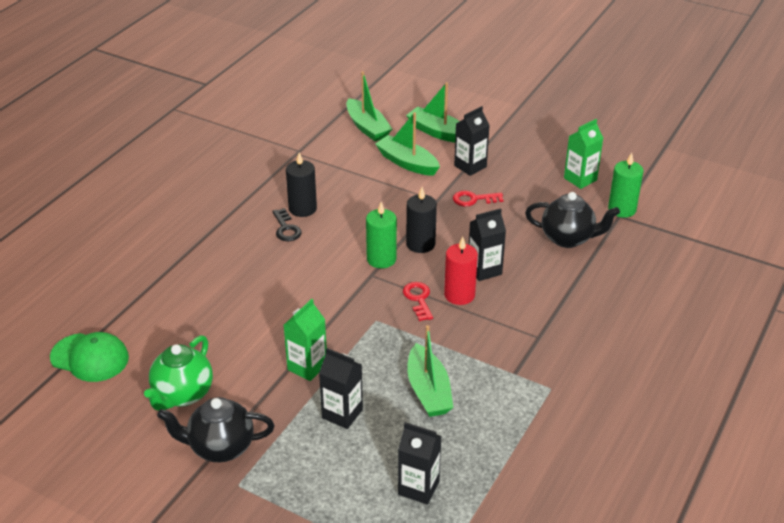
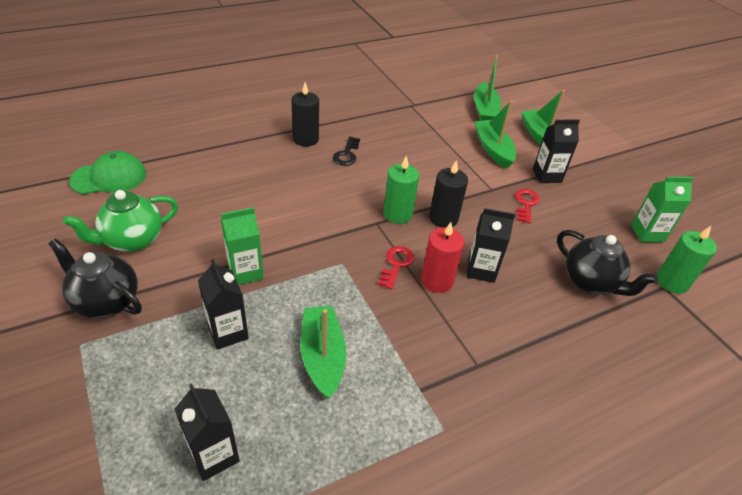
camera: 30 degrees right, 5 degrees up
(90, 357) = (109, 177): green cap -> green cap turned 75 degrees counterclockwise
(302, 208) = (374, 146): black candle -> black candle (305, 139)
(428, 391) = (322, 356): green boat -> green boat turned 150 degrees clockwise
(473, 199) = (526, 204): red key -> red key turned 75 degrees clockwise

